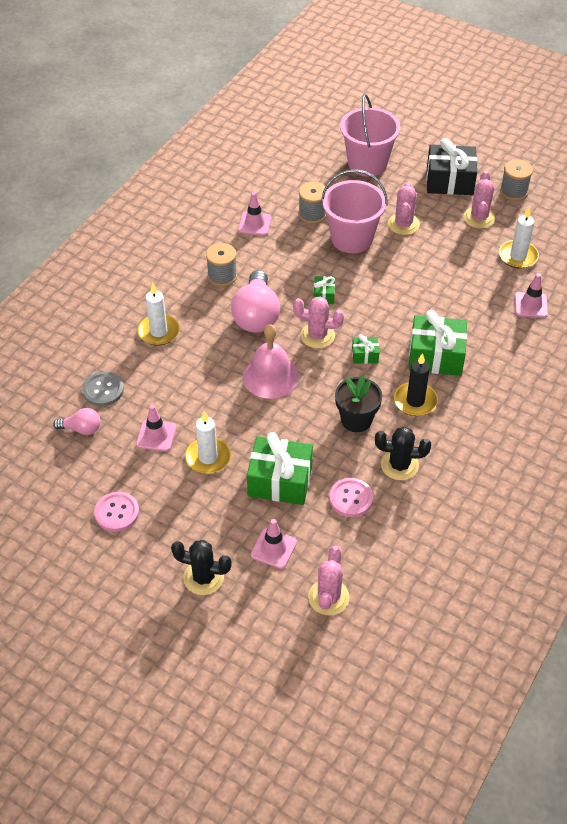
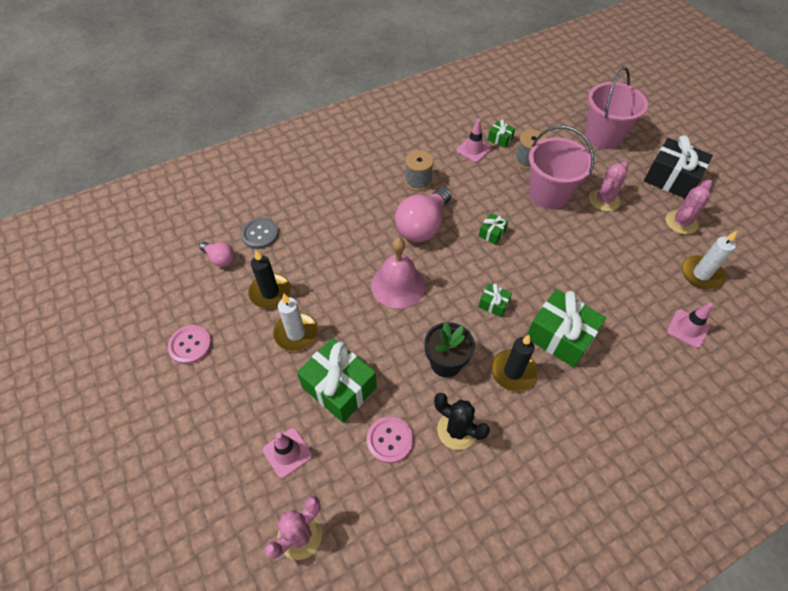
camera: 30 degrees right, 5 degrees up
(156, 435) = (270, 292): pink traffic cone -> black candle
(158, 332) = (336, 205): white candle -> none
(203, 577) = (210, 447): black cactus -> none
(273, 203) = (500, 139): none -> green gift
(317, 336) = (463, 267): pink cactus -> none
(513, 191) = (730, 211): grey spool -> none

